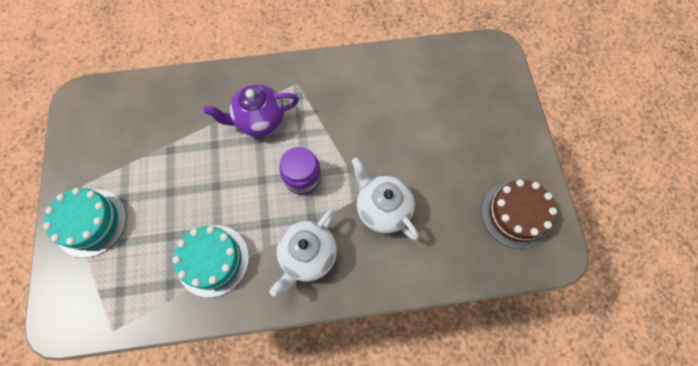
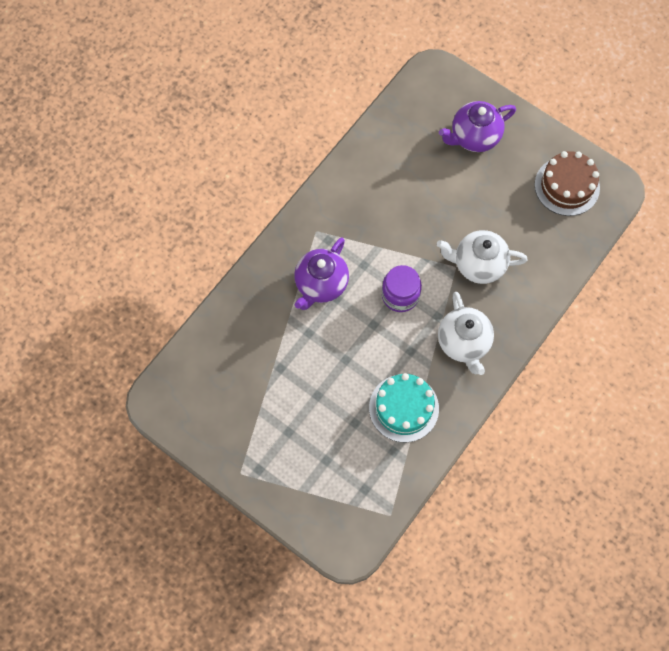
camera: 45 degrees left, 0 degrees up
(91, 222) = (286, 470): turquoise cake -> none
(478, 117) = (474, 137): none -> purple teapot

